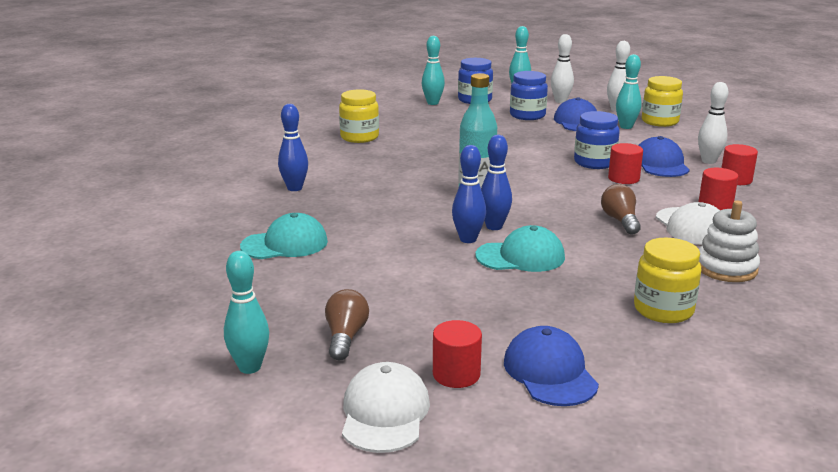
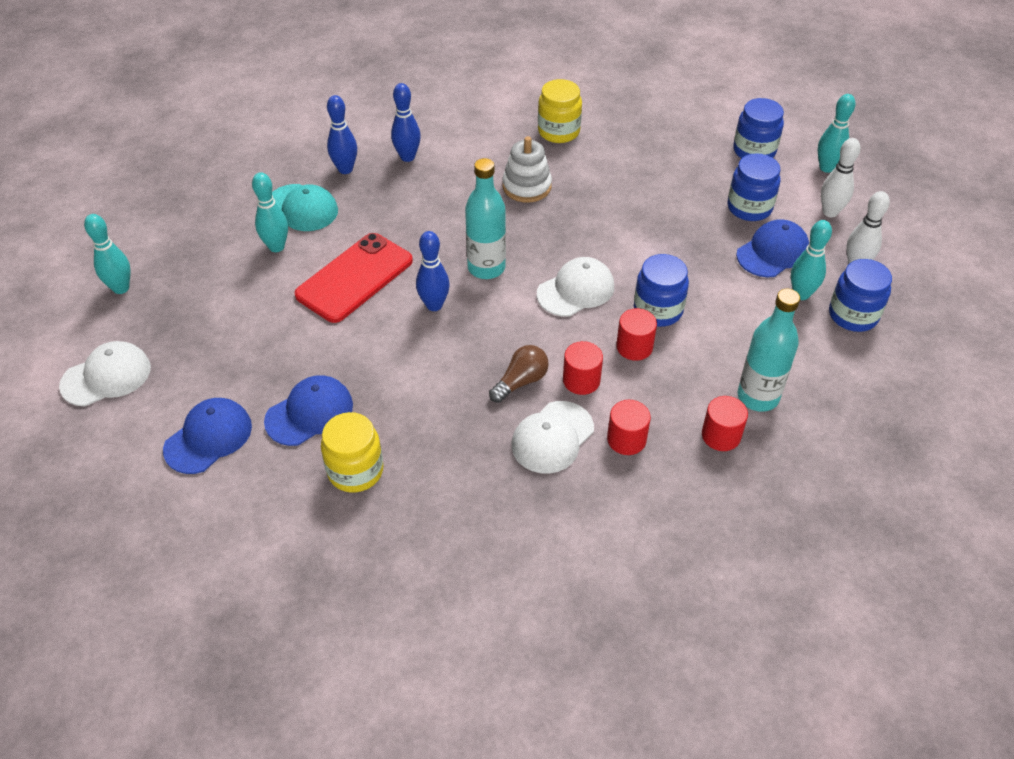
camera: 55 degrees right, 25 degrees up
(345, 337) = (187, 311): brown light bulb -> none
(415, 247) = (354, 278): none -> red phone
(432, 103) = (709, 128): turquoise bowling pin -> turquoise bowling pin (276, 247)
(456, 374) = (174, 389): red cylinder -> red cylinder (581, 380)
(468, 239) = (395, 301): blue bowling pin -> blue bowling pin (345, 169)
(520, 256) = (387, 346): turquoise cap -> none
(542, 178) = (576, 290): none -> white cap
(659, 121) = (853, 315): yellow jar -> blue jar
(660, 164) = (706, 360): blue cap -> blue cap (309, 413)
(708, 161) = (758, 397): white bowling pin -> turquoise bottle
(726, 268) = (474, 490): white stacking toy -> white stacking toy (527, 186)

